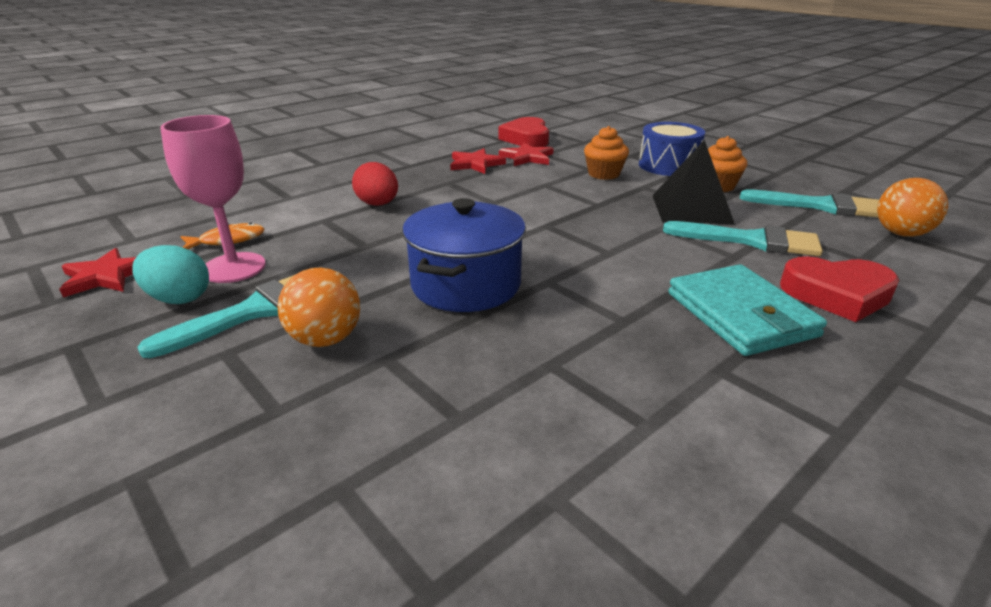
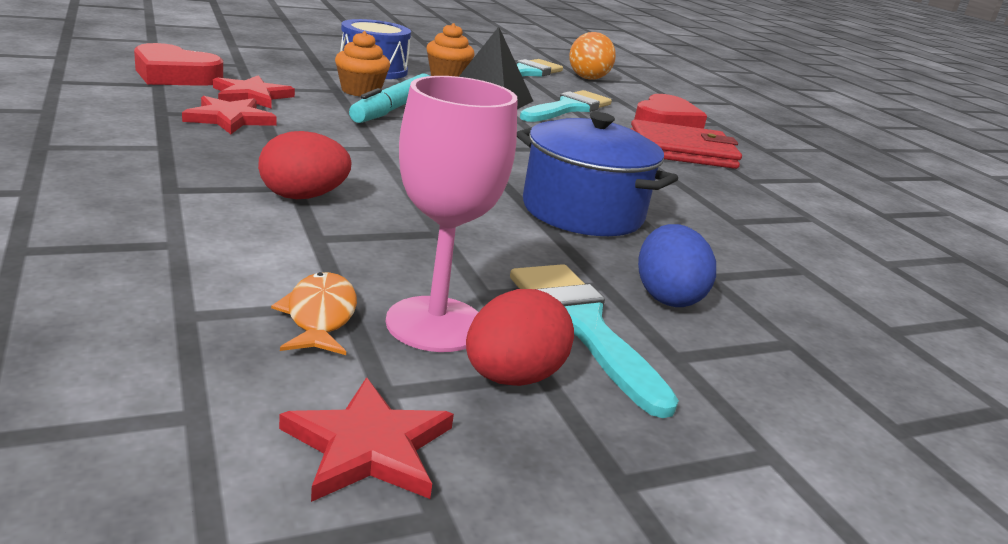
camera: 75 degrees left, 5 degrees down
(178, 298) = (512, 377): turquoise egg -> red egg
(325, 339) = (666, 297): orange ball -> blue egg
(585, 189) = (393, 109): none -> turquoise marker
(741, 314) = (682, 151): turquoise wallet -> red wallet

